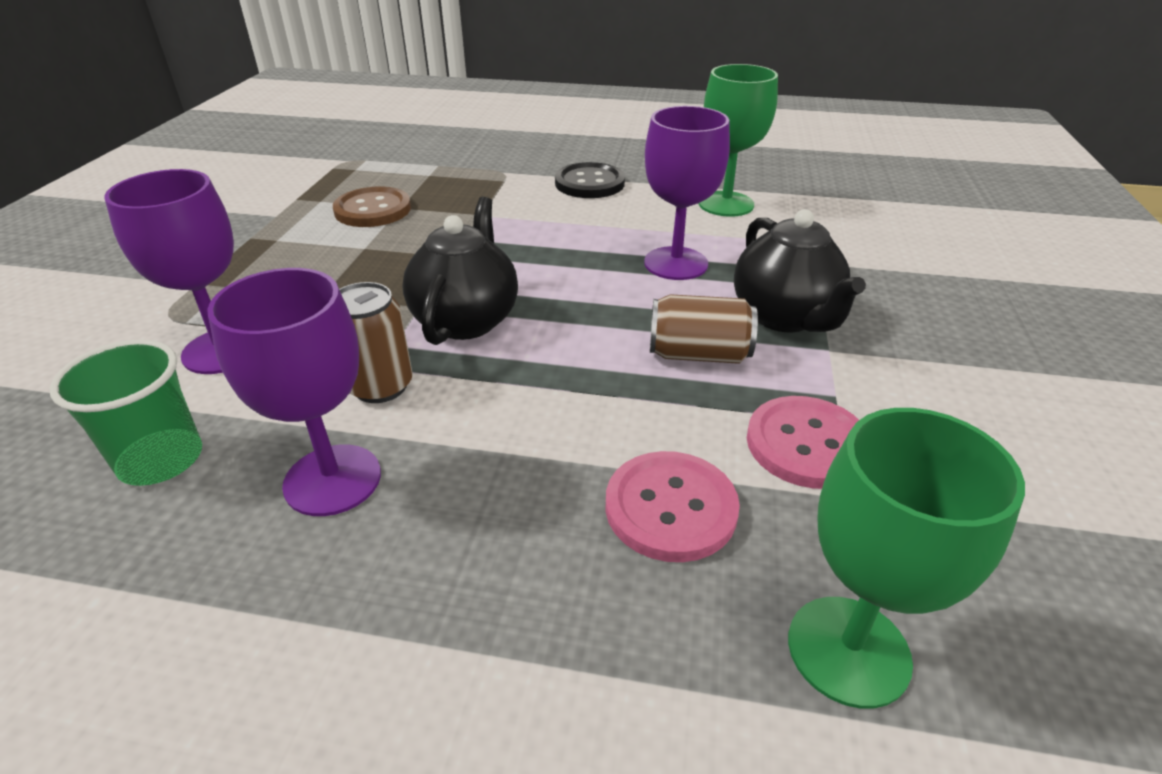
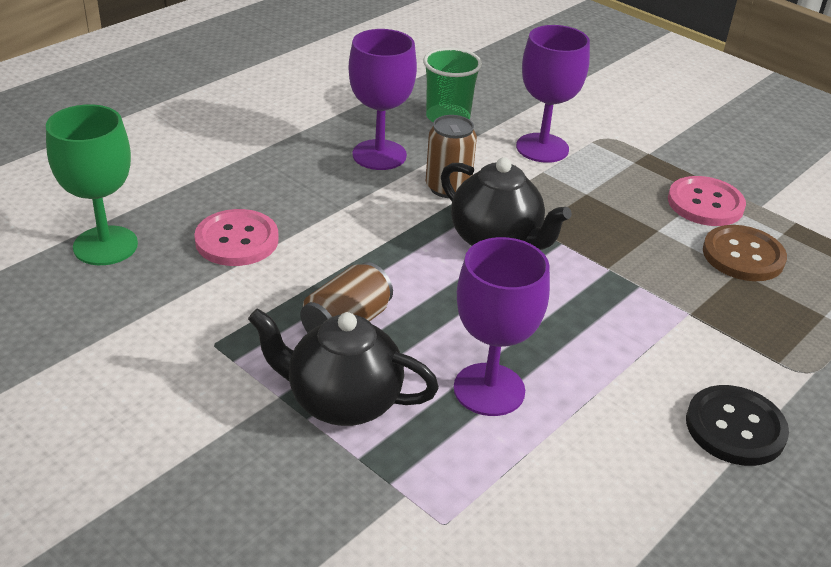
camera: 120 degrees right, 0 degrees up
(726, 204) = (598, 516): green goblet -> none
(807, 444) = (214, 315): pink button -> pink button (705, 204)

